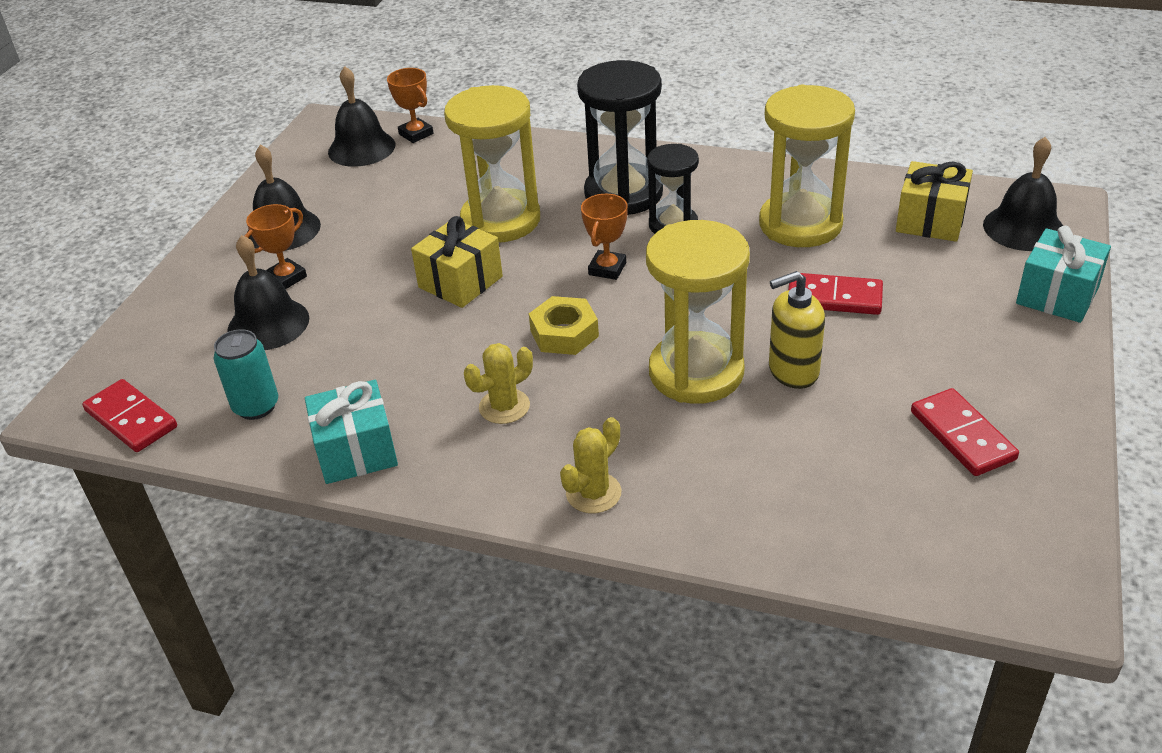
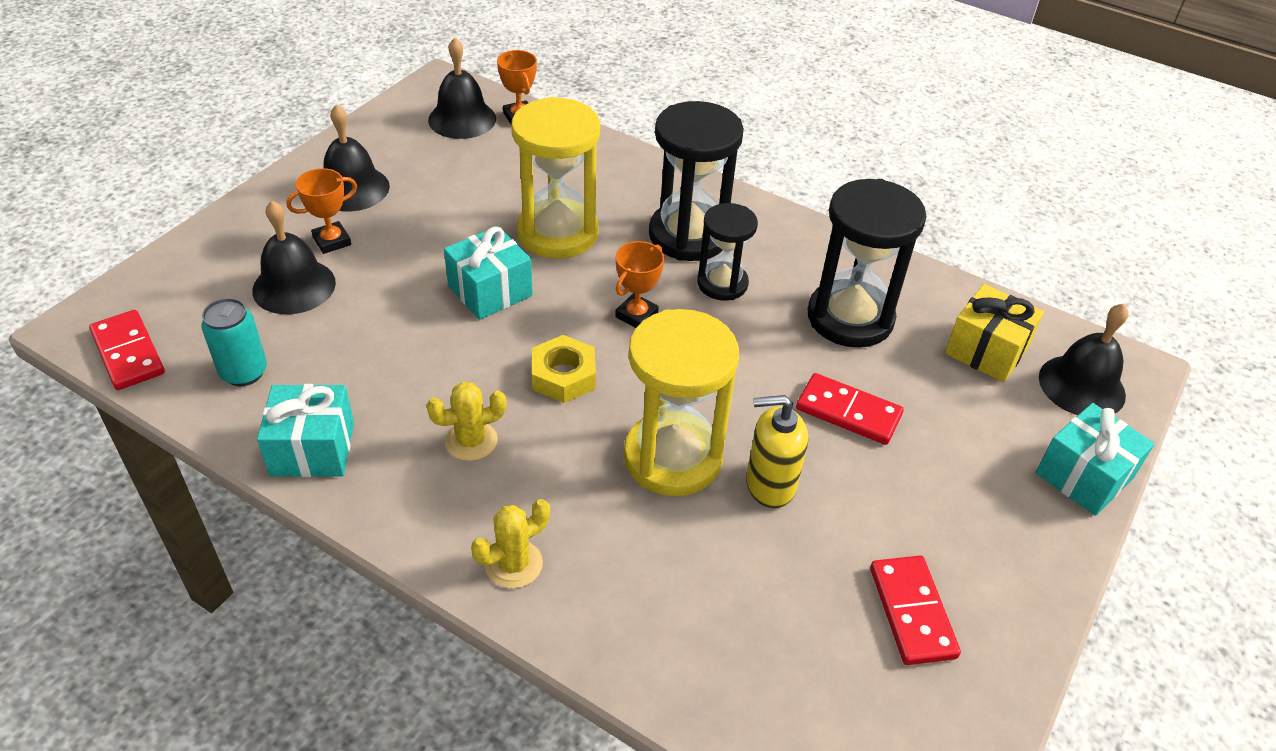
camera: 10 degrees right, 5 degrees up
(460, 282) = (490, 291): yellow gift -> turquoise gift
(800, 224) = (850, 318): yellow hourglass -> black hourglass

